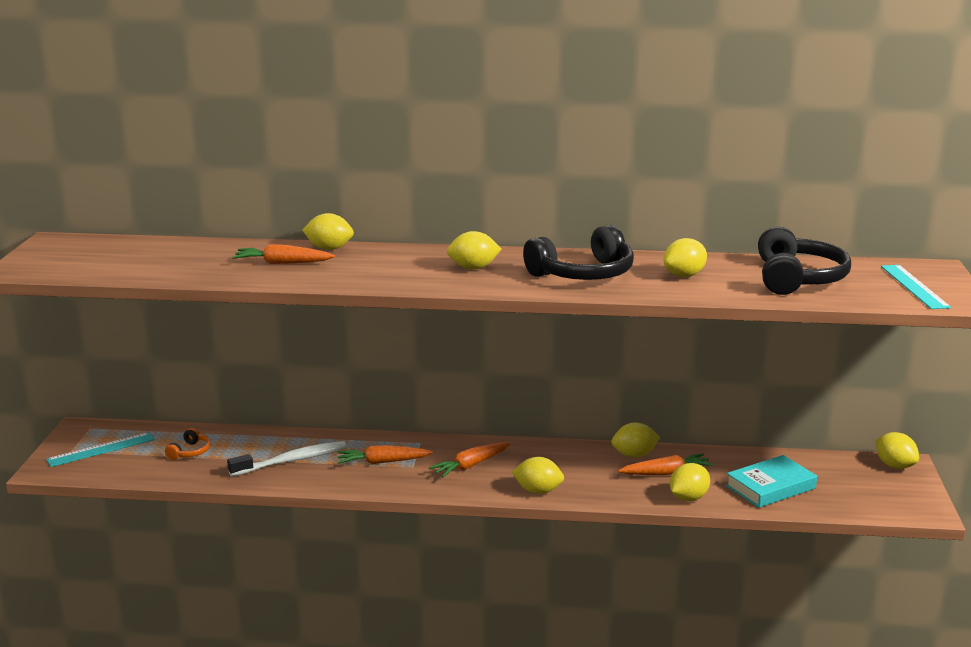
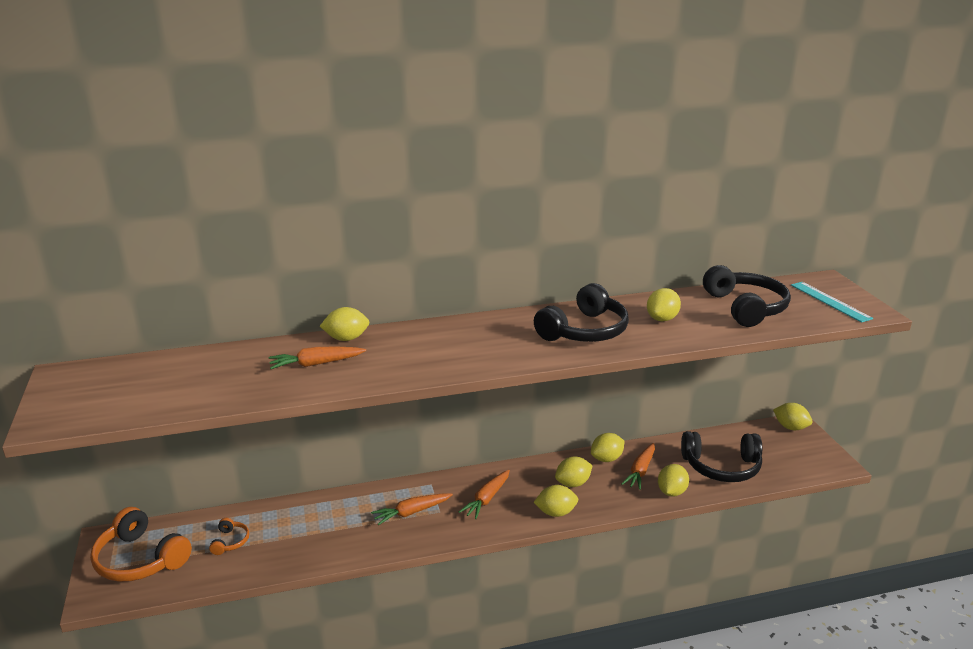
camera: 20 degrees left, 5 degrees up
(101, 449) = (140, 559): turquoise ruler -> orange headphones
(292, 461) = (331, 529): white toothbrush -> none
(473, 268) = (490, 340): yellow lemon -> yellow lemon (573, 483)
(666, 473) = (640, 471): orange carrot -> orange carrot turned 150 degrees clockwise
(770, 487) = (721, 467): turquoise book -> black headphones

